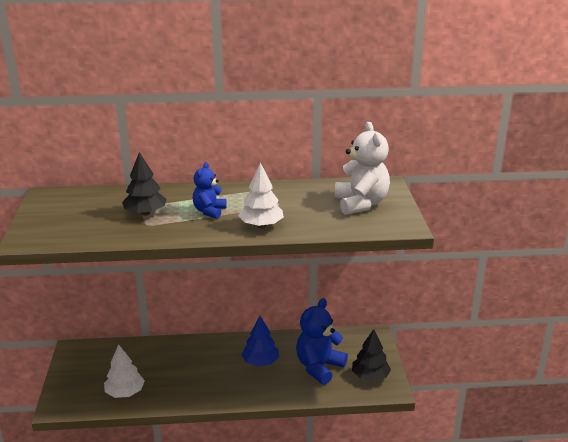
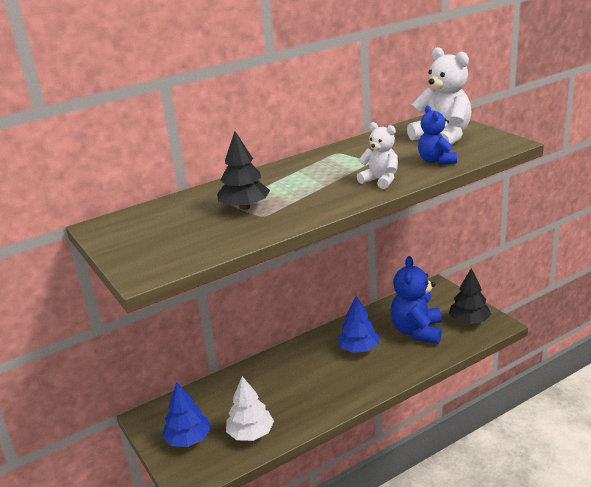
camera: 25 degrees left, 0 degrees up
(83, 377) = (188, 439): none -> blue tree
(209, 211) = (310, 185): blue teddy bear -> blue teddy bear (436, 161)
(261, 225) = (380, 180): white tree -> white teddy bear

